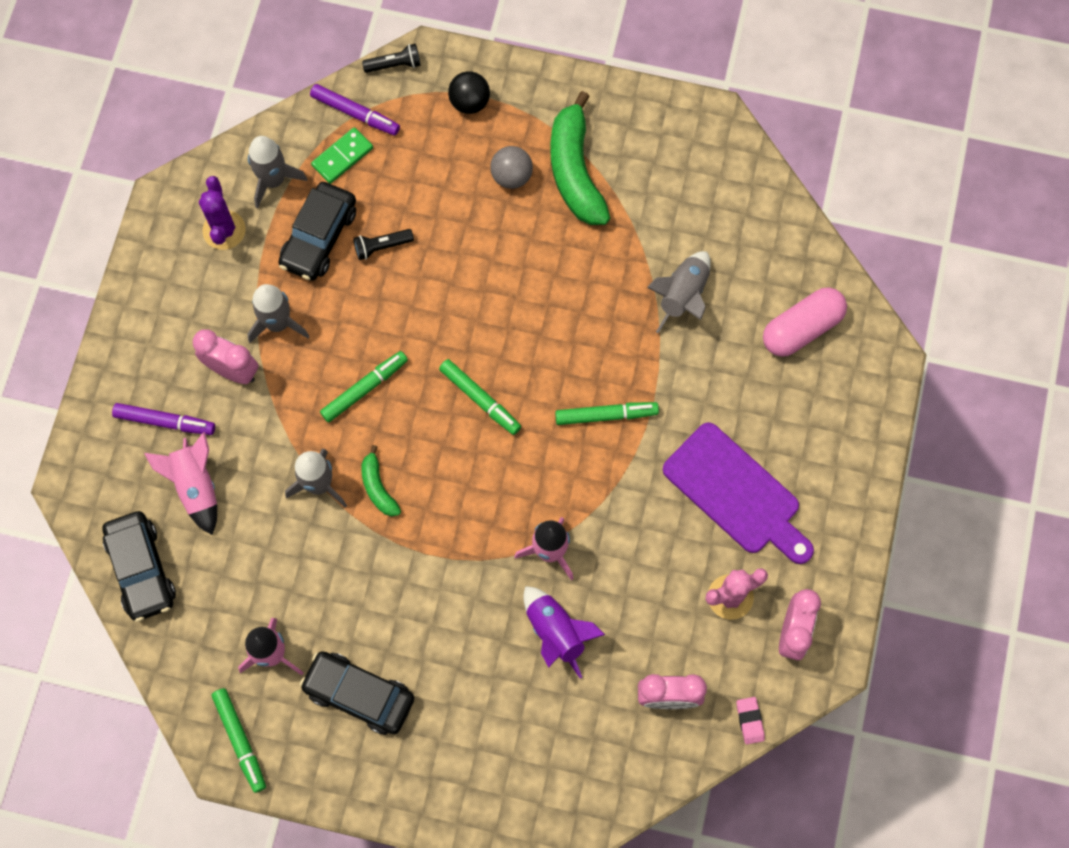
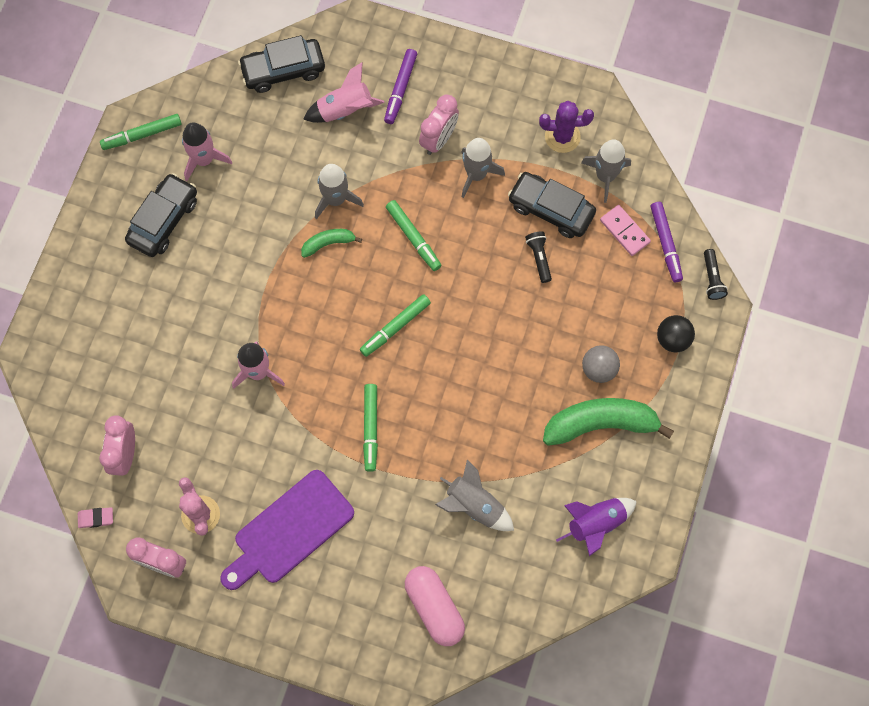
camera: 95 degrees right, 0 degrees up
(342, 157) = (624, 231): green domino -> pink domino
(355, 113) = (665, 244): purple marker -> purple marker turned 45 degrees counterclockwise
(556, 632) = (191, 371): purple rocket -> purple rocket (596, 524)

